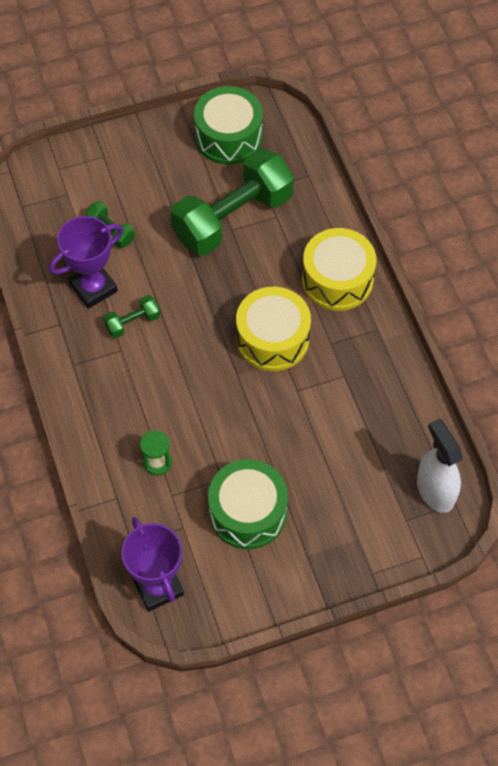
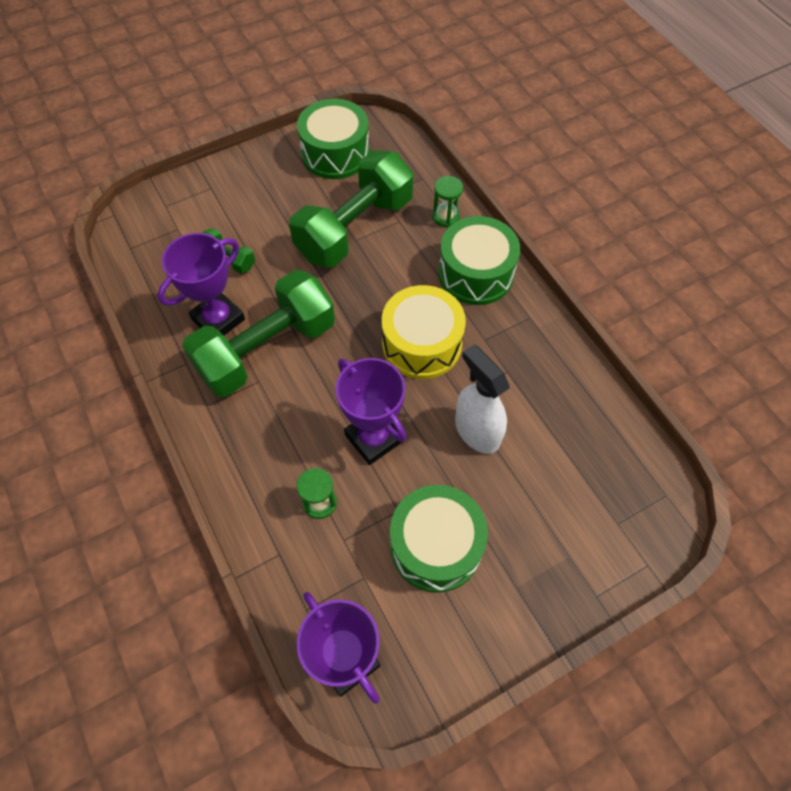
camera: 10 degrees left, 0 degrees up
(132, 322) = (266, 349): green dumbbell -> green dumbbell, size x2.36
(213, 415) = (373, 438): none -> purple trophy
(322, 218) = (446, 217): none -> green hourglass
(337, 280) = (476, 273): yellow drum -> green drum
(435, 490) = (639, 483): white spray bottle -> white spray bottle (477, 431)

